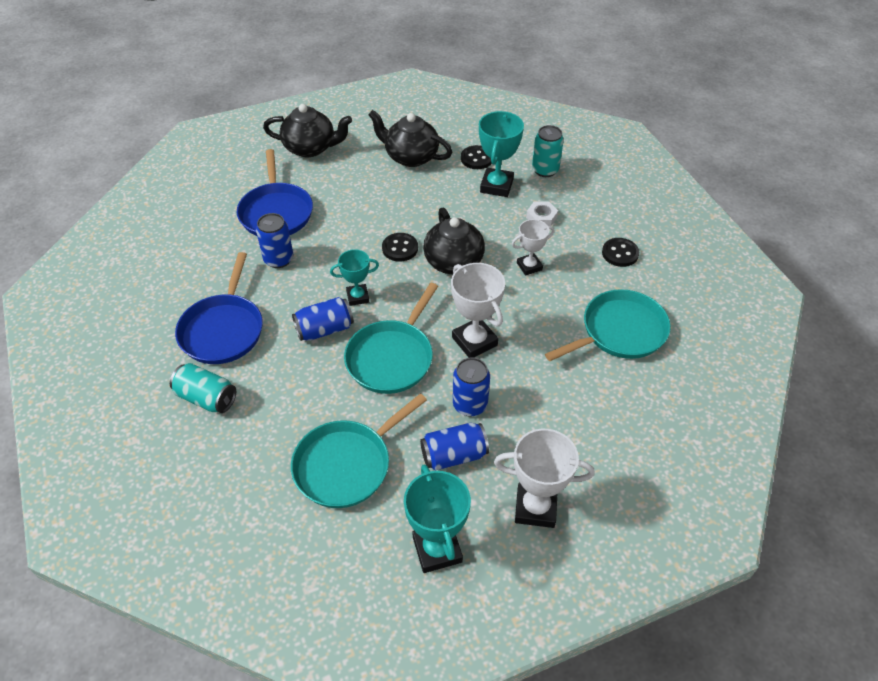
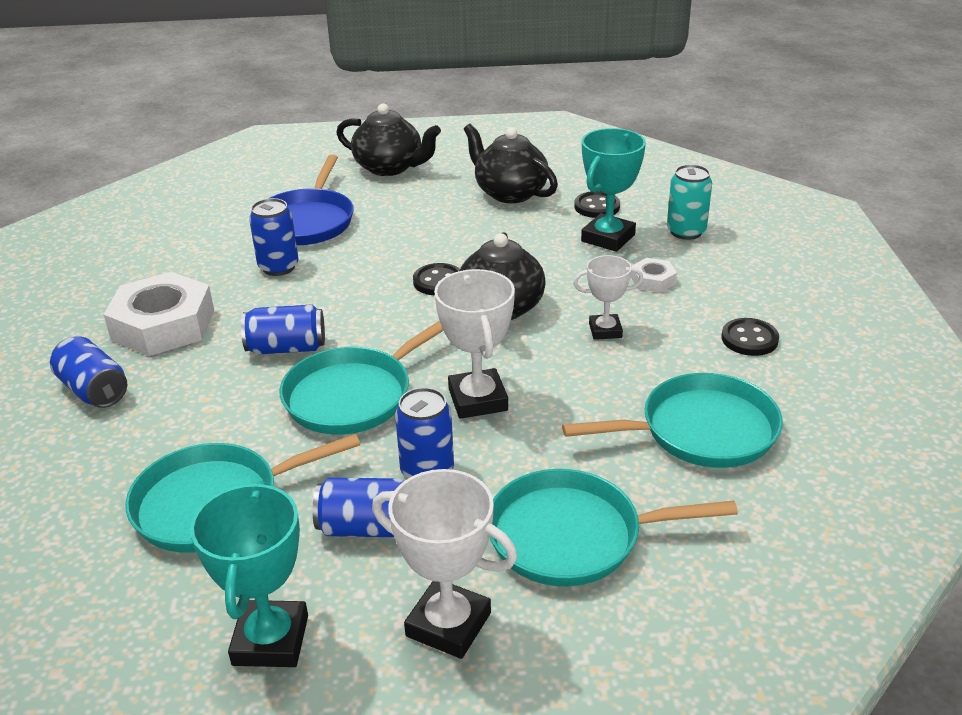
camera: 20 degrees right, 15 degrees down
(206, 398) = (94, 390): turquoise can -> blue can
(223, 330) = (163, 325): blue pan -> white nut
(358, 297) = (351, 322): turquoise trophy -> none
(578, 428) = (572, 536): none -> turquoise pan

